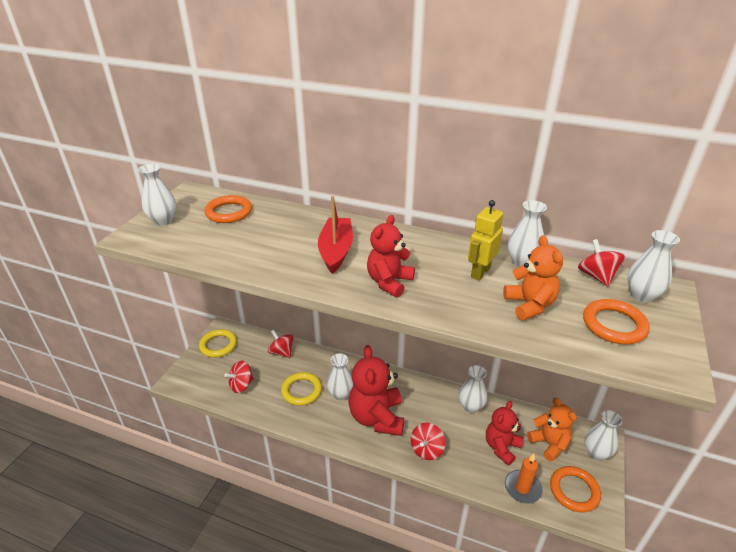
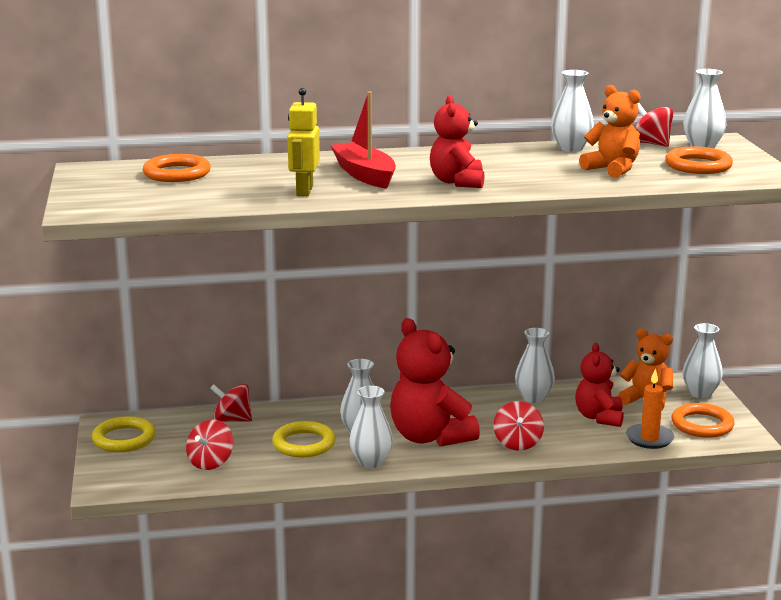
camera: 30 degrees left, 15 degrees down
(163, 221) = (100, 193): white vase -> white vase (371, 462)
(480, 272) = (539, 161): yellow robot -> yellow robot (304, 191)

